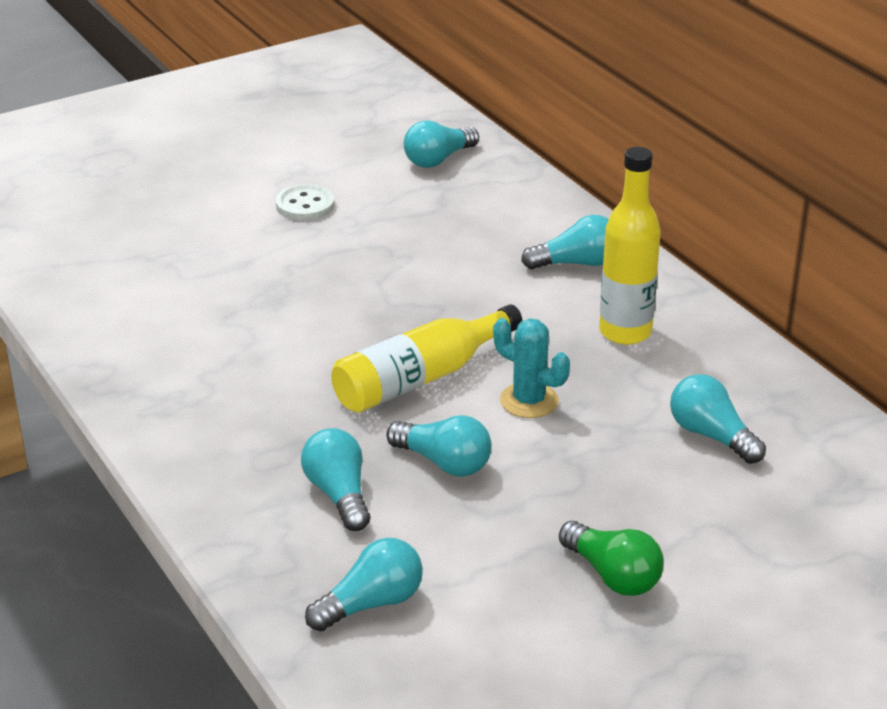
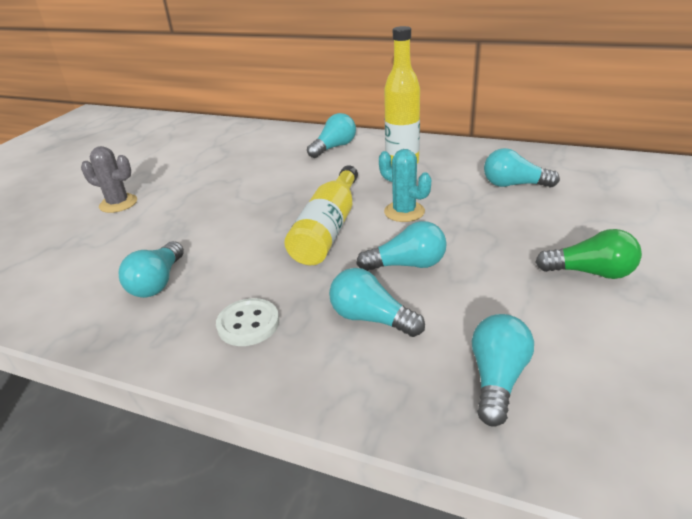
camera: 35 degrees left, 0 degrees up
(250, 228) = (118, 203): none -> grey cactus
(305, 205) = (143, 180): white button -> white button (248, 324)
(438, 159) = (199, 136): turquoise light bulb -> turquoise light bulb (157, 282)
(529, 401) = (404, 212): turquoise cactus -> turquoise cactus turned 45 degrees clockwise

